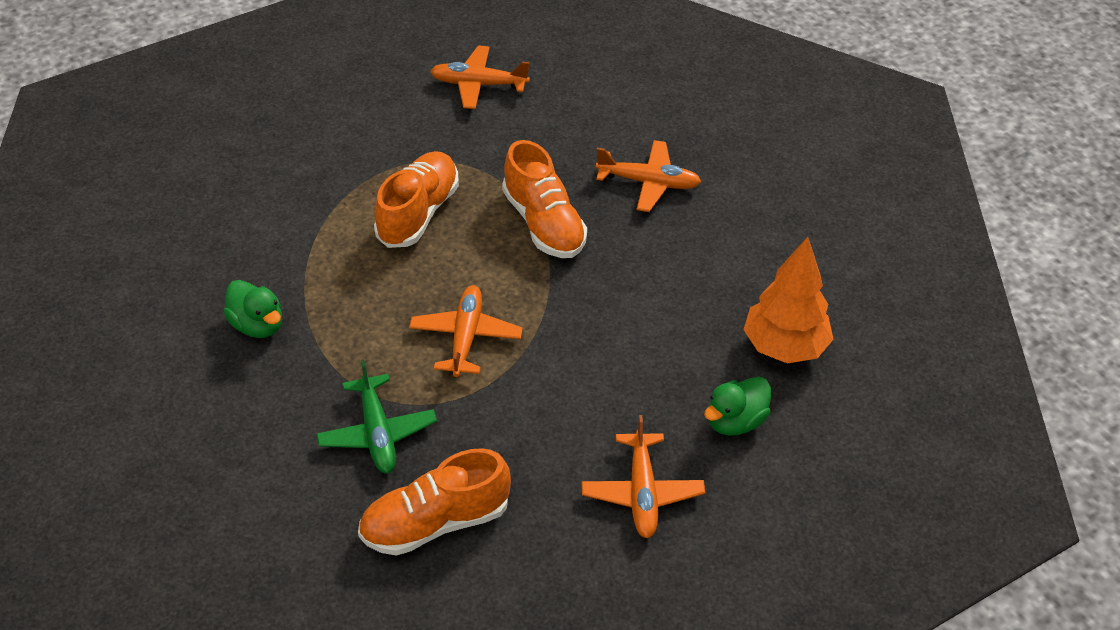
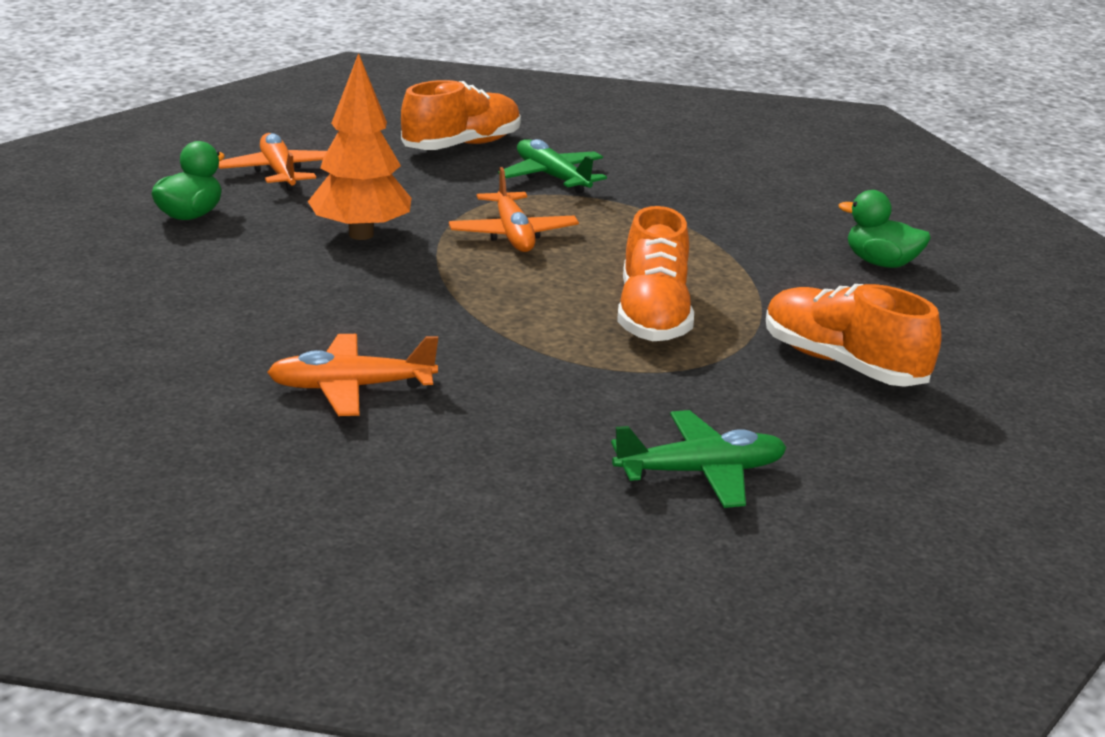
camera: 160 degrees right, 20 degrees down
(257, 325) = (736, 219): green duck -> green duck (880, 263)
(478, 84) = (701, 472): orange plane -> green plane
(544, 223) = (482, 327): orange shoe -> orange shoe (842, 364)
(784, 347) = (133, 266): orange tree -> orange tree (361, 234)

